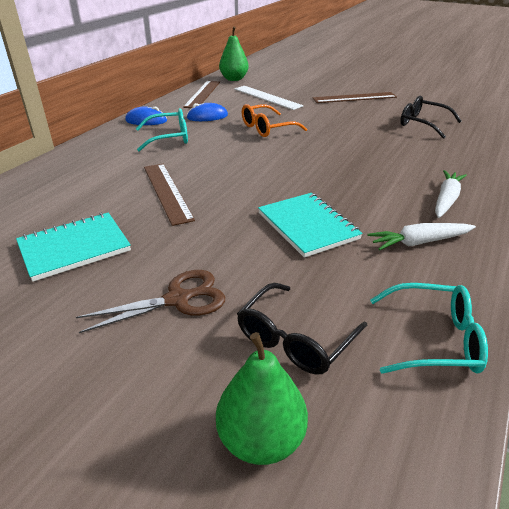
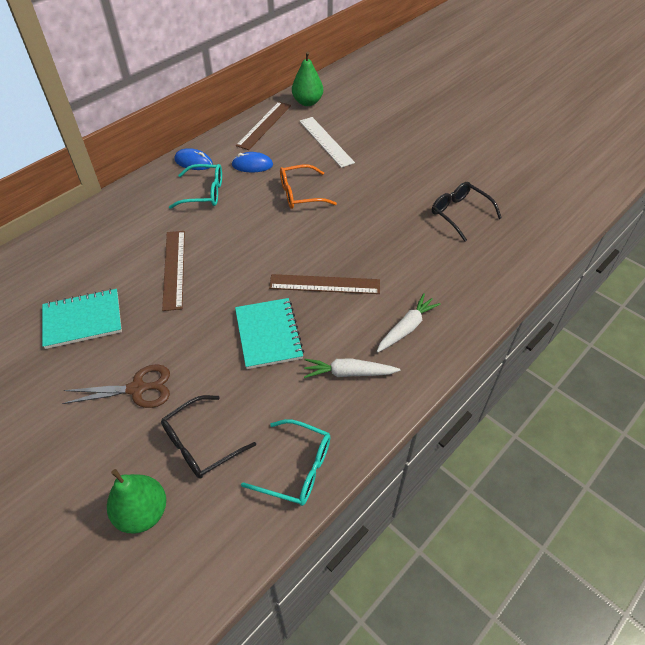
camera: 15 degrees right, 15 degrees up
(354, 98) = (416, 157): brown ruler -> brown ruler (324, 284)

